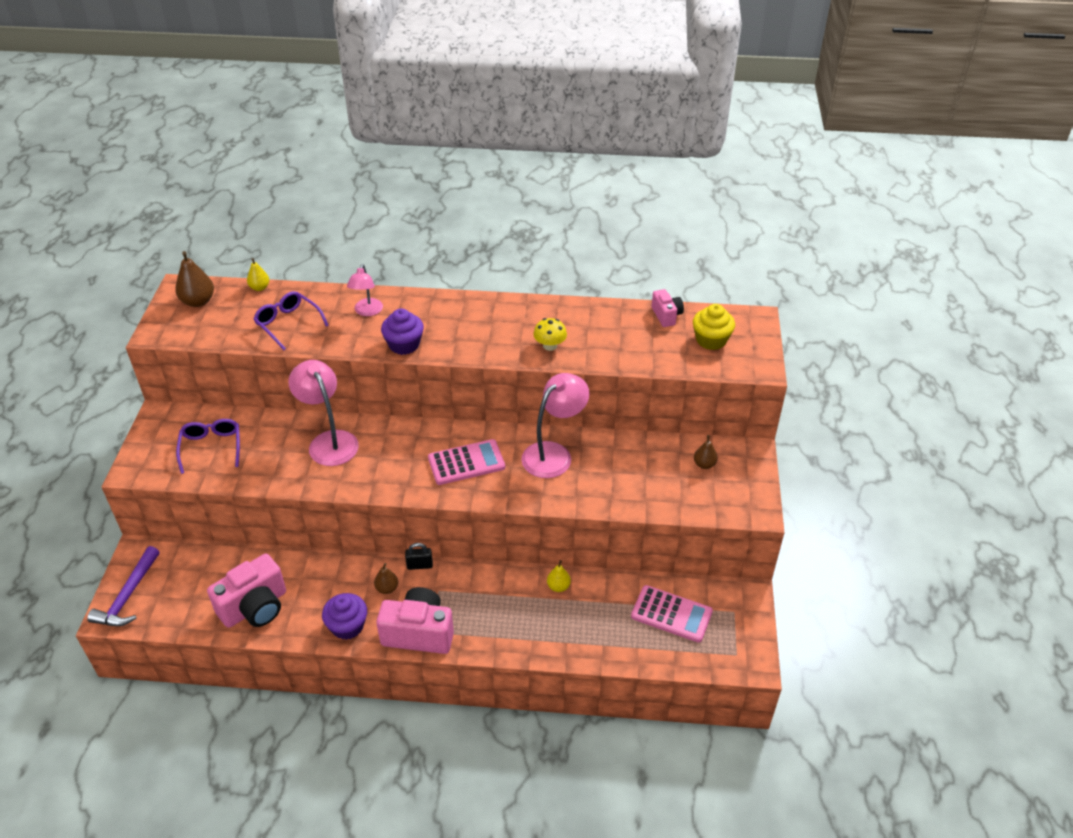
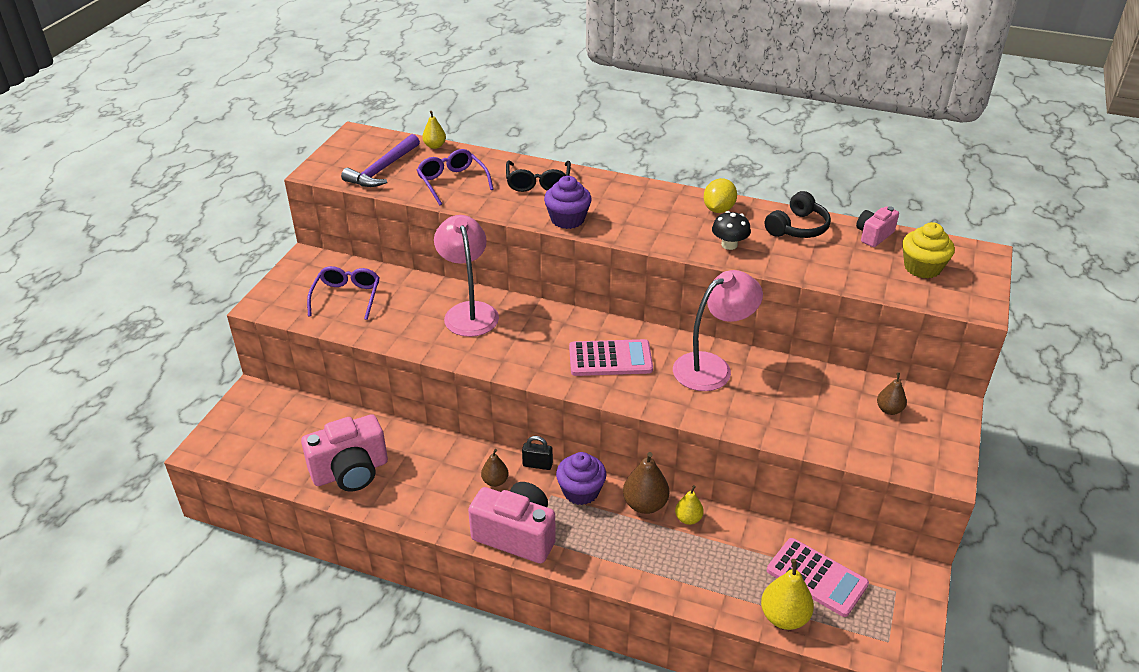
camera: 15 degrees right, 5 degrees down
(128, 596) = (227, 434): purple hammer -> purple hammer (382, 169)
(198, 301) = (369, 149): brown pear -> brown pear (645, 504)
(347, 626) = (441, 511): purple cupcake -> purple cupcake (581, 491)
(367, 311) = (538, 183): pink lamp -> black glasses
(532, 312) = (718, 209): none -> yellow lemon
(550, 346) = (729, 245): yellow mushroom -> black mushroom
(603, 319) = (797, 227): none -> black headphones
(653, 653) = (784, 617): none -> yellow pear
(666, 315) = (873, 235): pink camera -> pink camera turned 135 degrees counterclockwise

